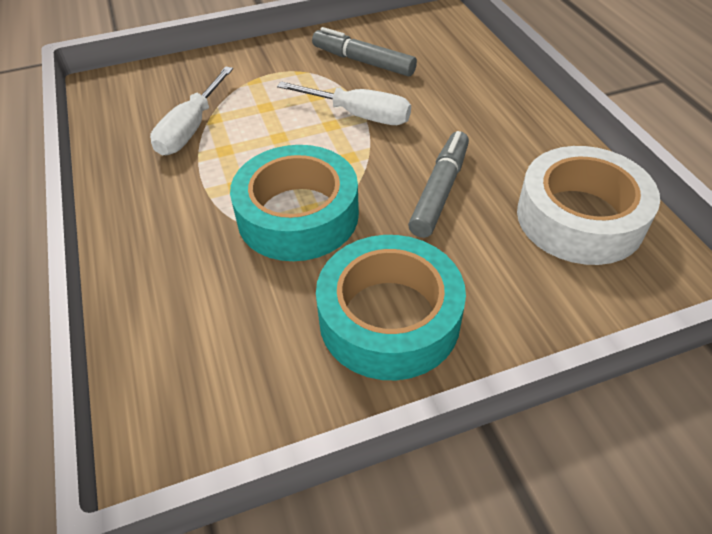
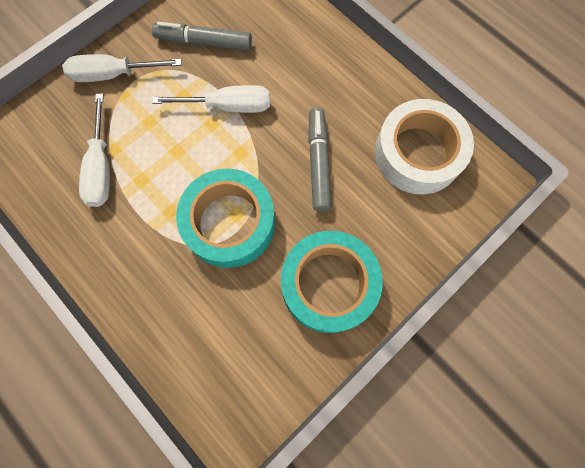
camera: 25 degrees left, 25 degrees up
(255, 64) = (114, 74): none -> white screwdriver

